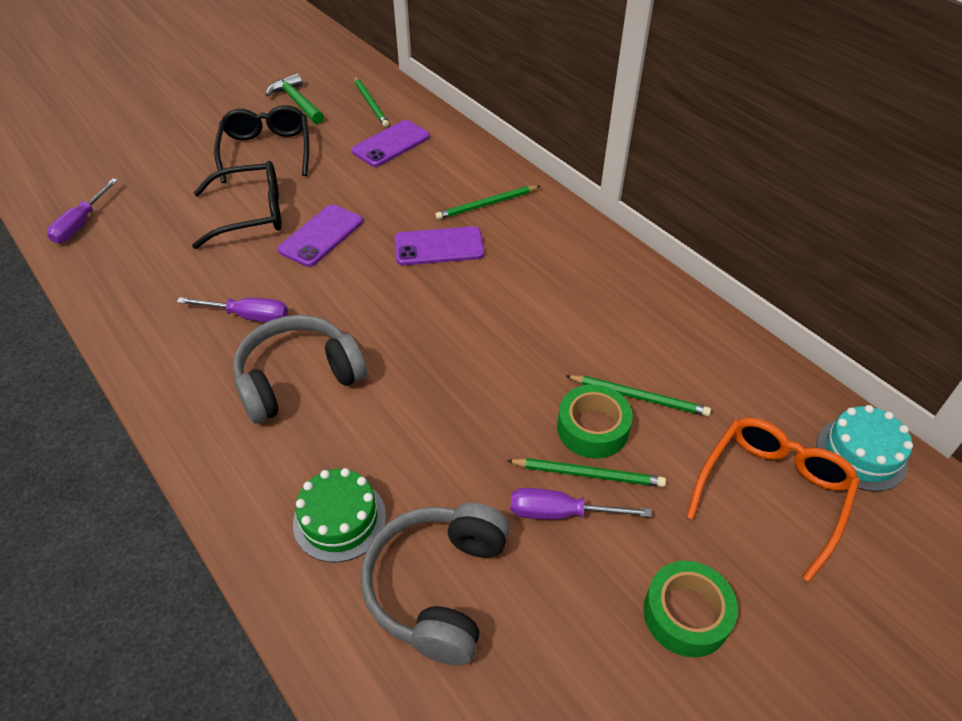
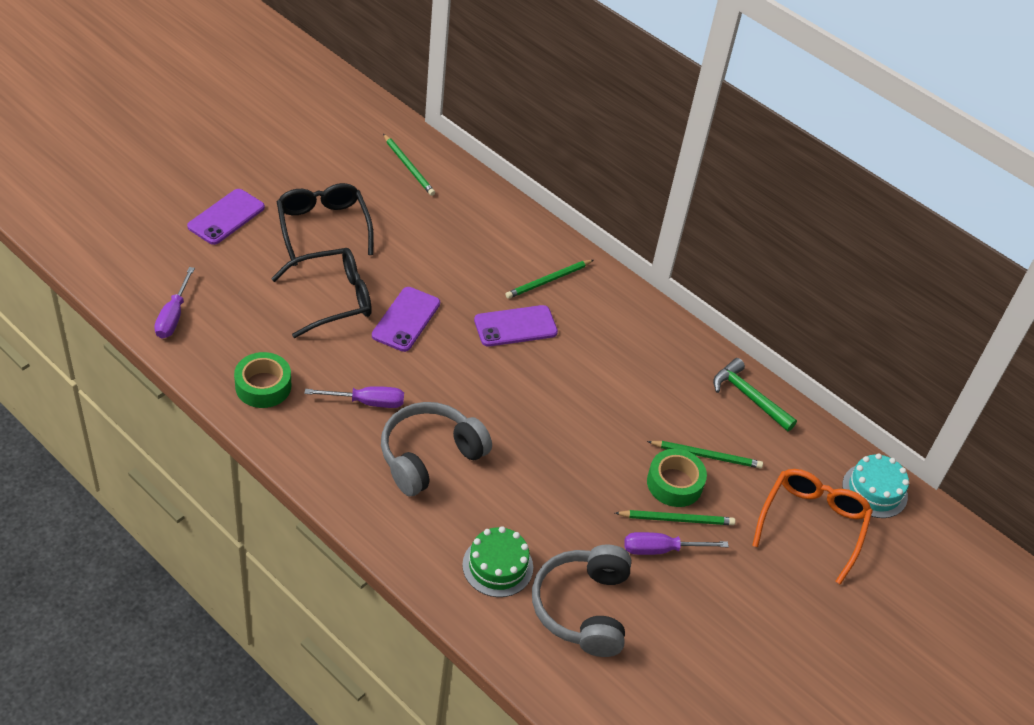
camera: 15 degrees left, 0 degrees up
(297, 102) = (333, 166): green hammer -> green hammer (748, 396)
(391, 144) = (442, 215): purple phone -> purple phone (226, 217)
(686, 614) = (759, 612): green tape -> green tape (263, 386)

